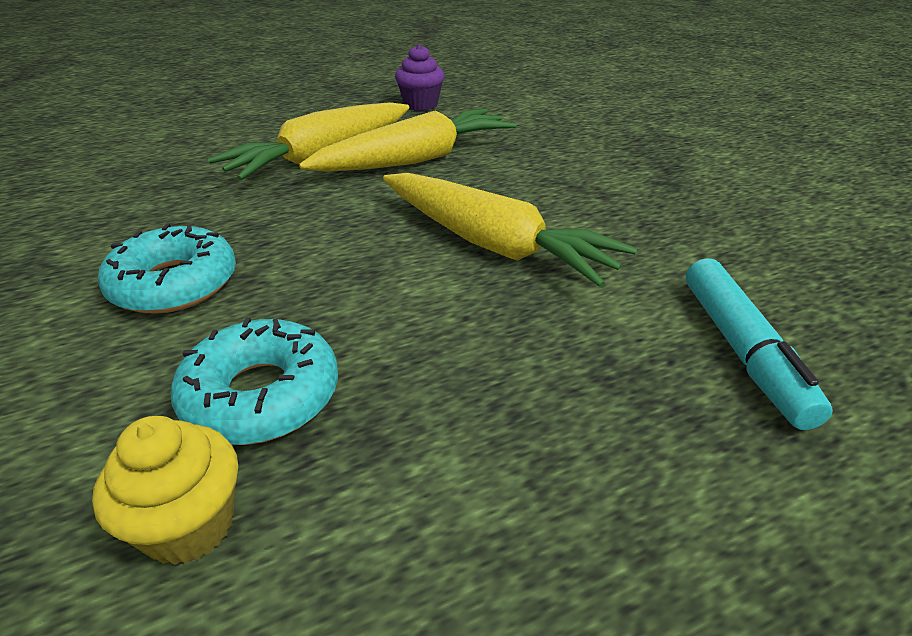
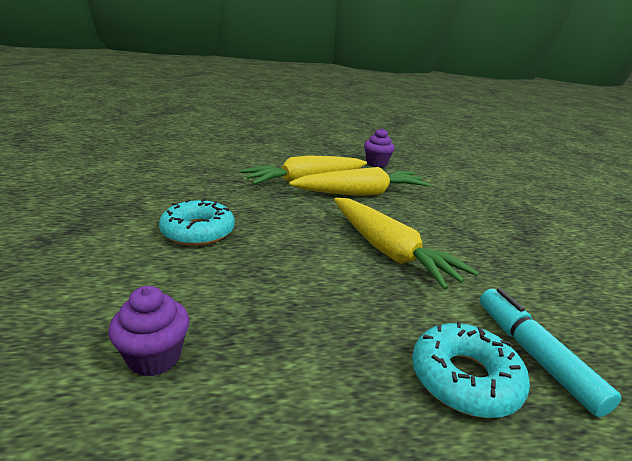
camera: 15 degrees right, 10 degrees down
(189, 525) = (154, 357): yellow cupcake -> purple cupcake
(261, 395) = (219, 301): turquoise donut -> turquoise donut (464, 378)
(742, 351) = (534, 355): turquoise marker -> turquoise marker turned 150 degrees clockwise

